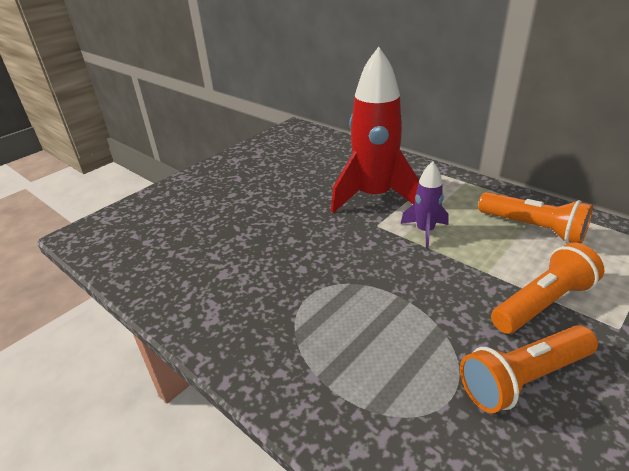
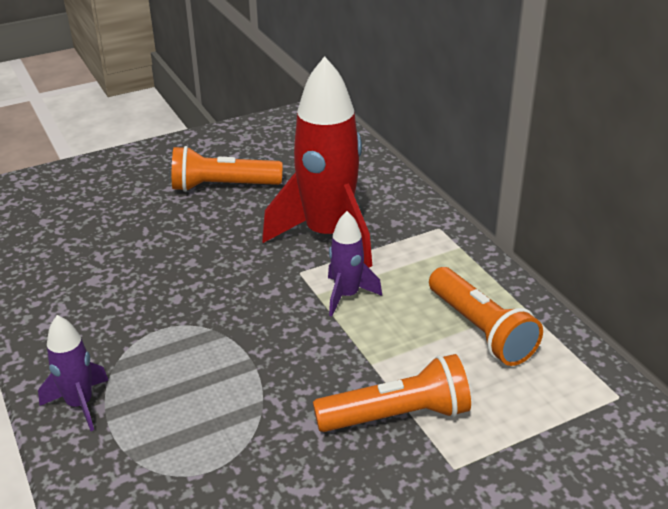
camera: 20 degrees right, 0 degrees up
(293, 380) = (80, 404): none -> purple rocket
(523, 378) = (297, 478): orange flashlight -> orange flashlight (223, 186)

